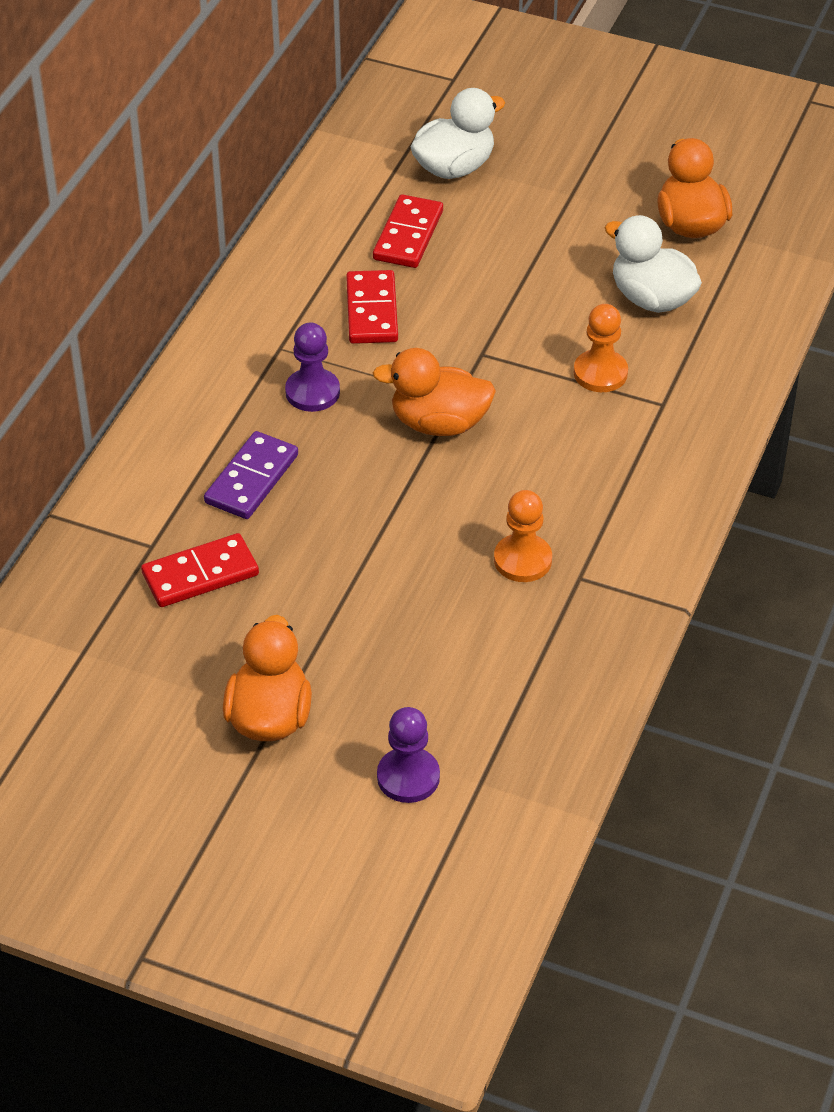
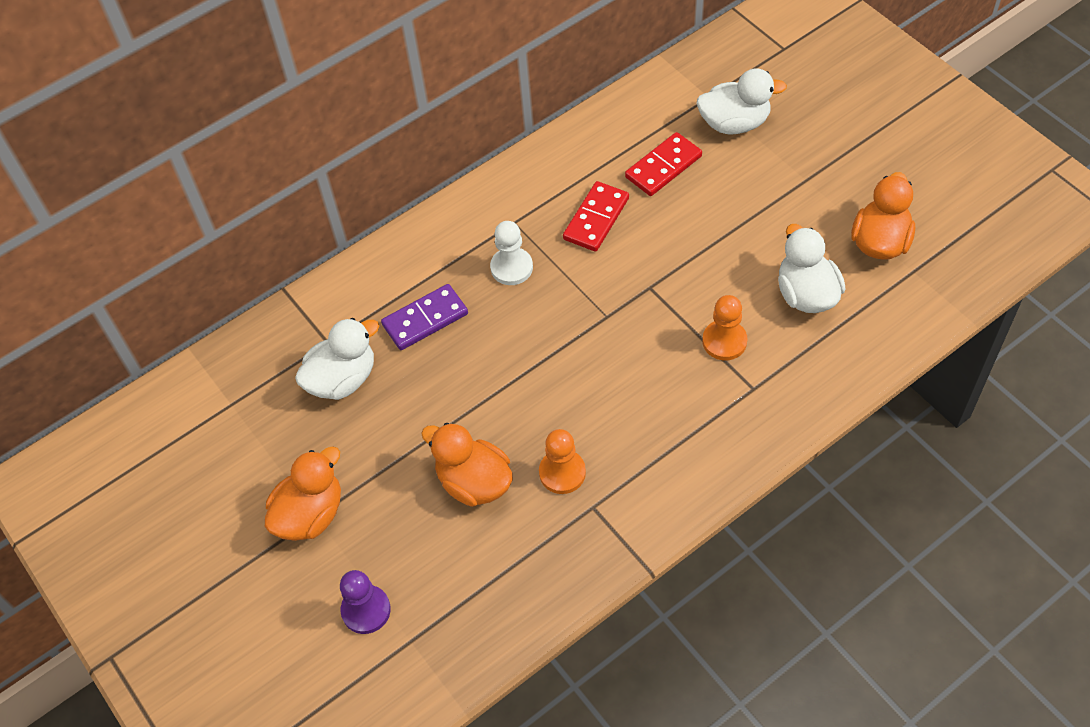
camera: 35 degrees right, 10 degrees up
(200, 574) = (342, 379): red domino -> white duck
(312, 392) = (511, 267): purple pawn -> white pawn
(439, 423) = (580, 332): orange duck -> orange duck (474, 482)

